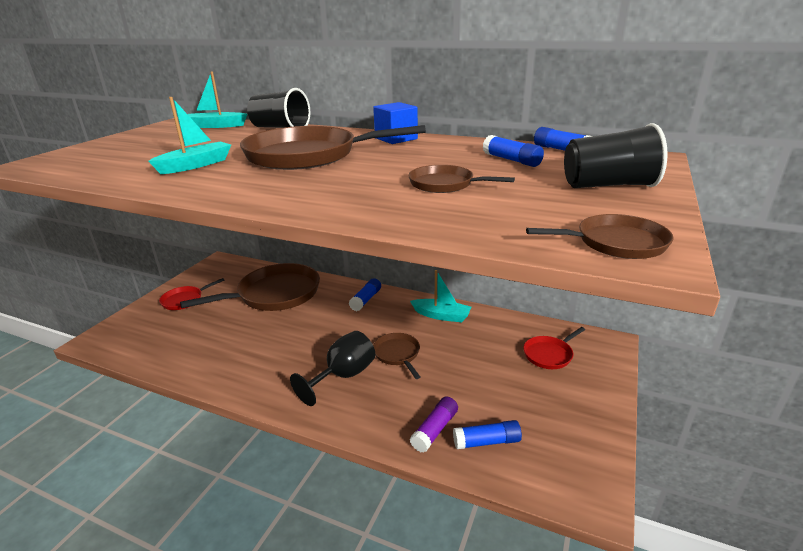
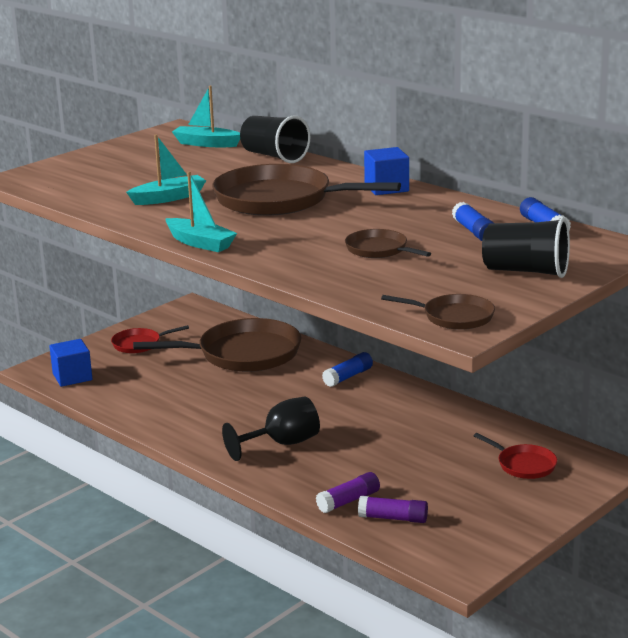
camera: 20 degrees right, 5 degrees down
(128, 342) = (72, 377): none -> blue cube
(397, 354) = (351, 435): brown pan -> none
(441, 315) = (428, 408): turquoise boat -> turquoise boat (200, 243)
(487, 442) = (393, 518): blue glue stick -> purple glue stick
(549, 354) = (524, 465): red pan -> red pan turned 120 degrees counterclockwise

